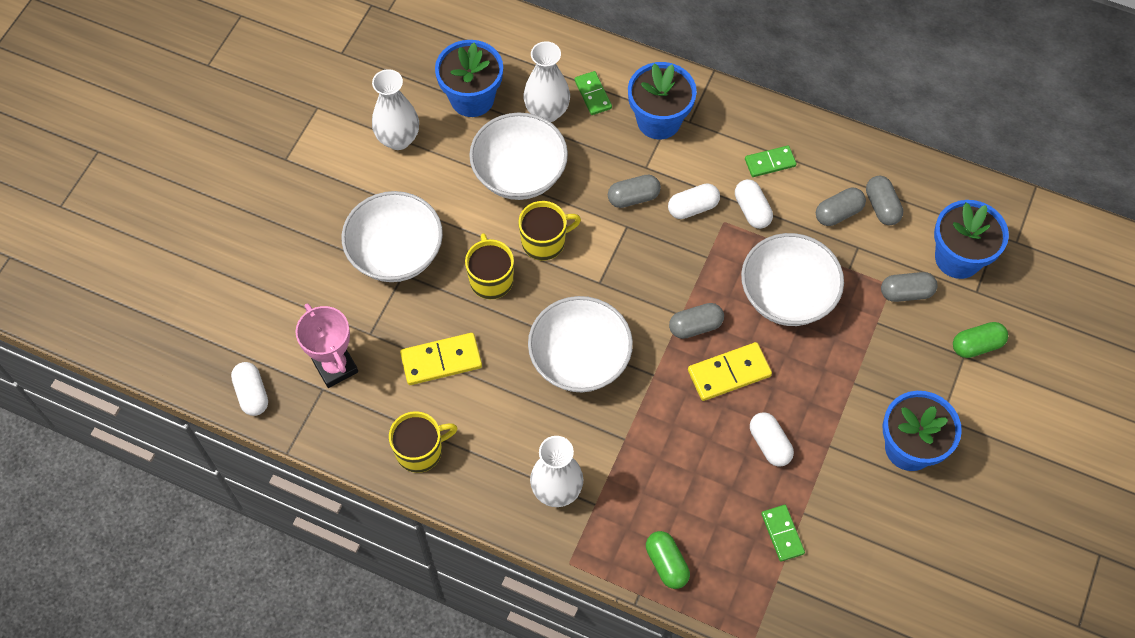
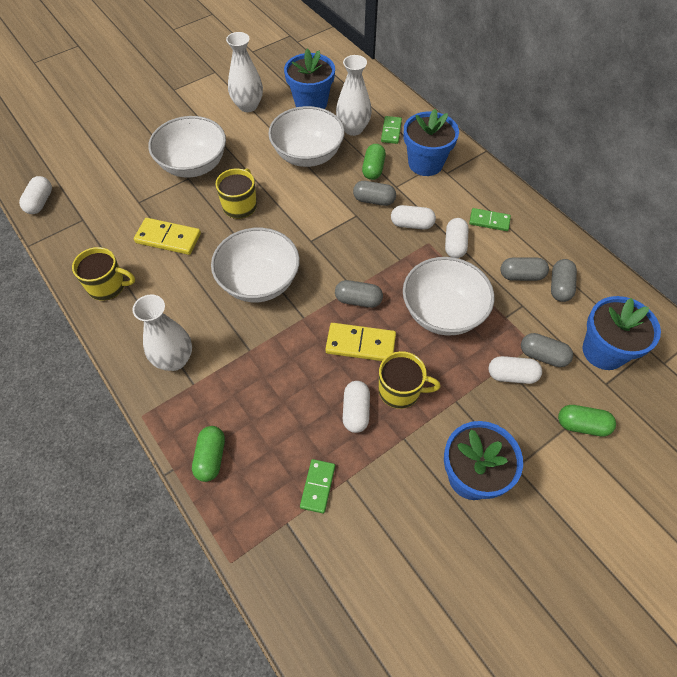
camera: 30 degrees right, 5 degrees down
(335, 367) = (101, 210): pink trophy -> none
(544, 242) = (293, 200): yellow mug -> yellow mug (400, 390)
(606, 156) = (373, 169): none -> green capsule
(889, 329) = (512, 375): none -> white capsule

